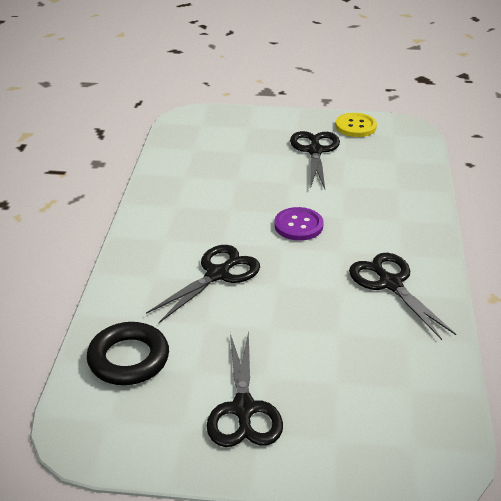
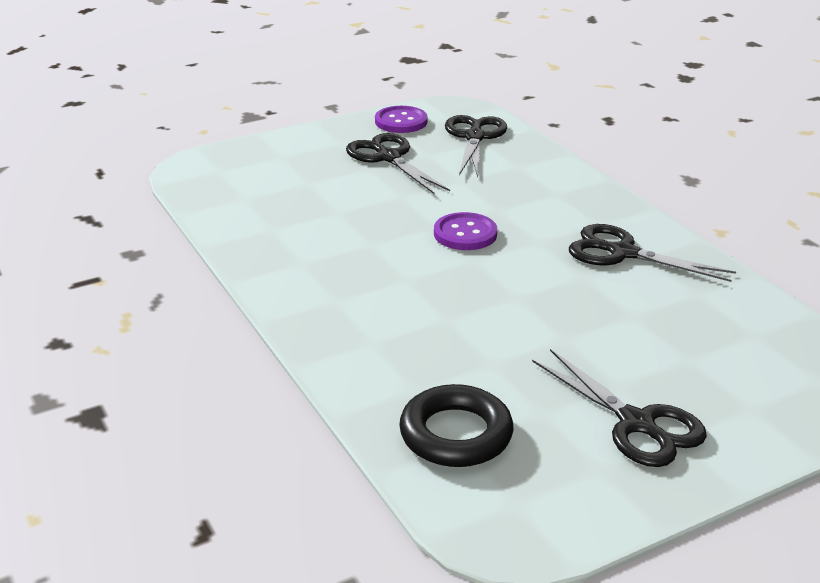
camera: 35 degrees left, 5 degrees down
(218, 274) = (442, 312): black scissors -> black scissors (474, 137)
(355, 126) = (401, 121): yellow button -> purple button

